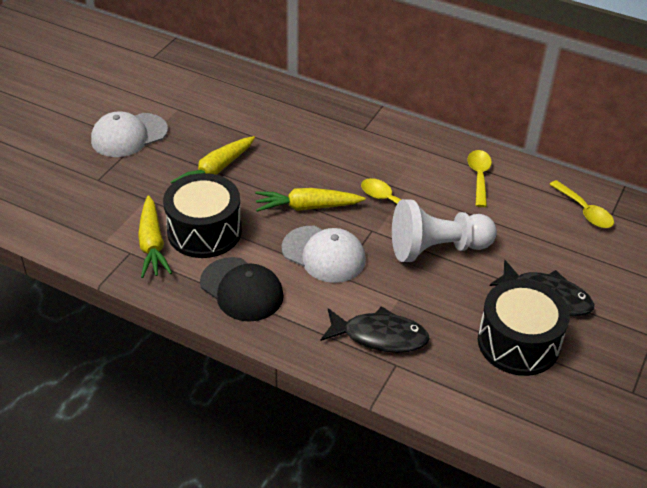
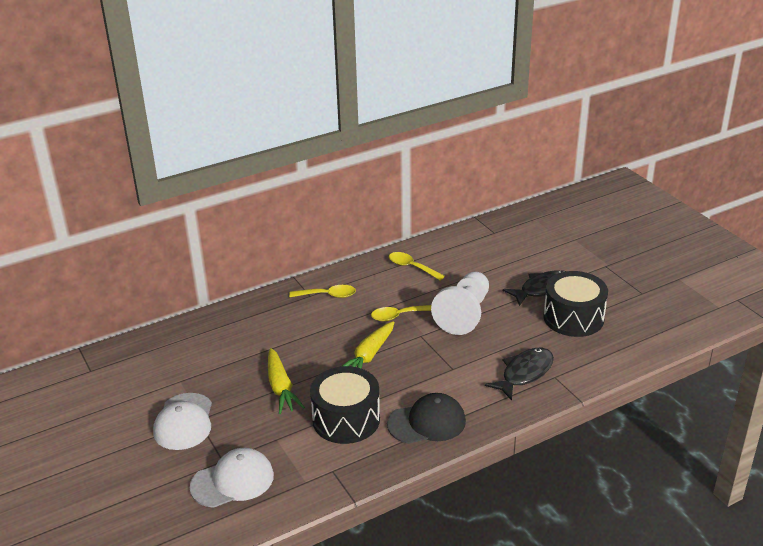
camera: 55 degrees left, 10 degrees down
(152, 244) = (334, 454): yellow carrot -> none
(324, 254) = (425, 367): white cap -> white cap (233, 481)
(584, 211) = (482, 241): yellow spoon -> yellow spoon (327, 295)

